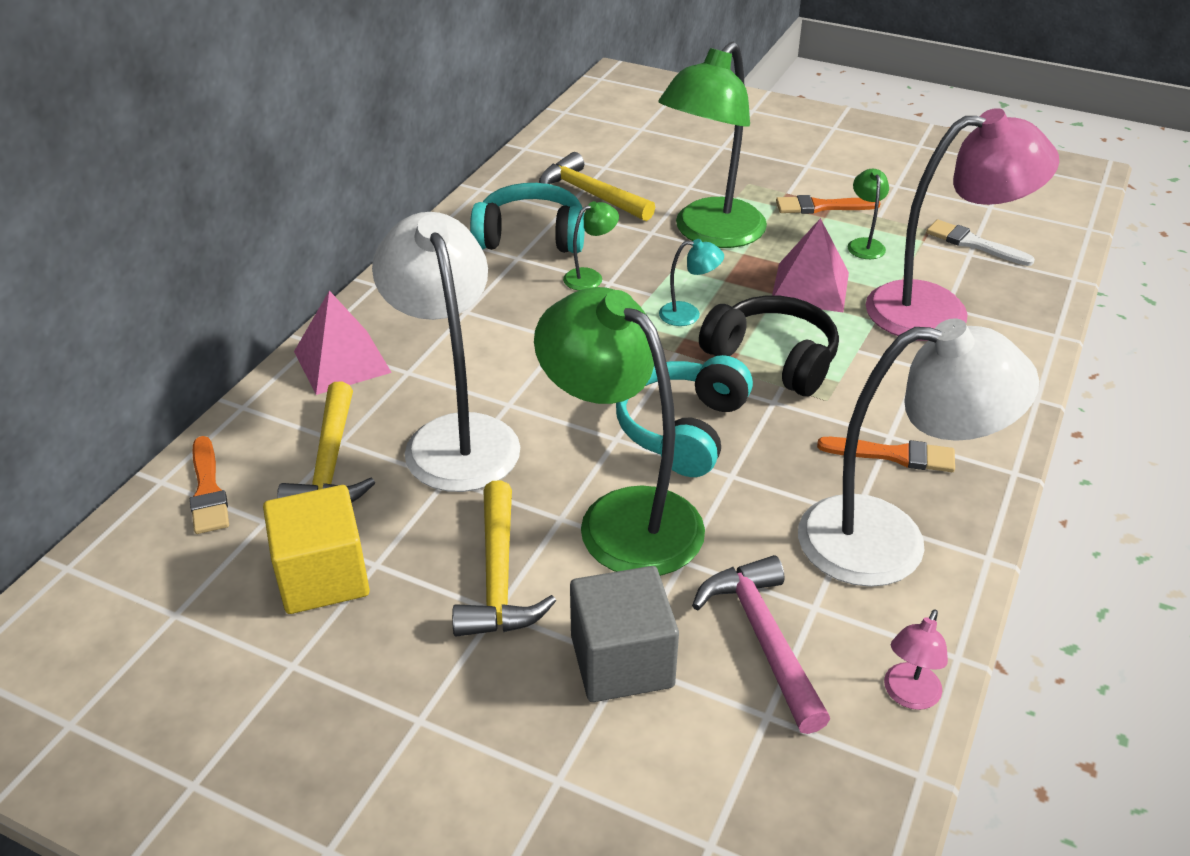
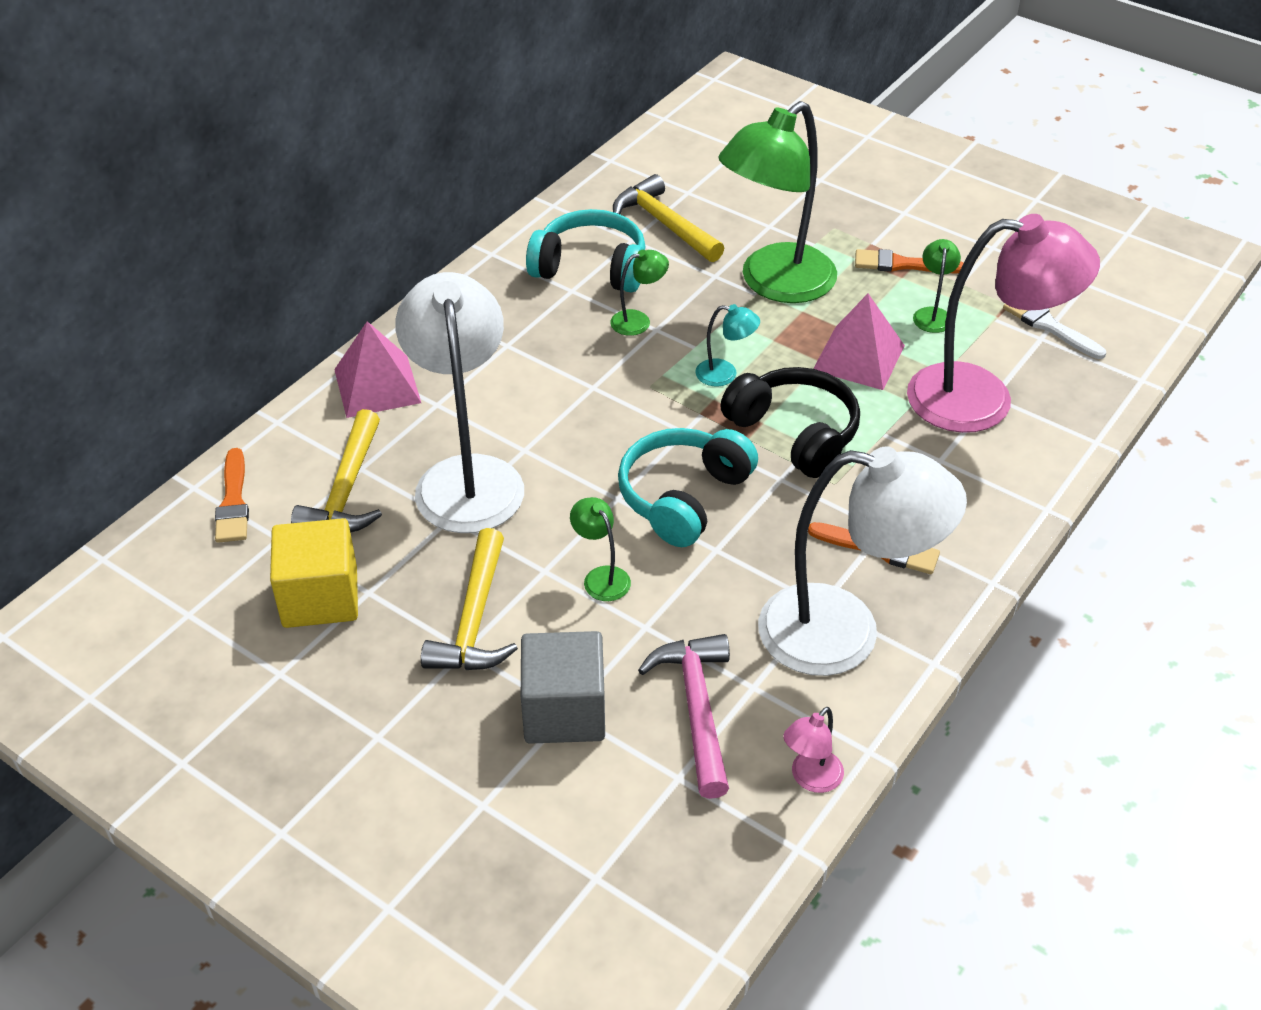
camera: 10 degrees right, 5 degrees up
(622, 517) = (601, 577): green lamp -> green lamp, size x0.41

